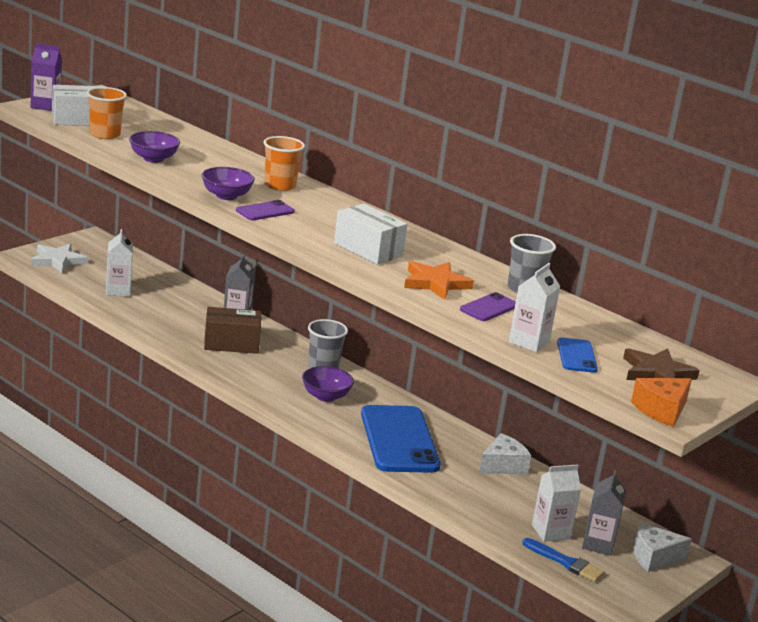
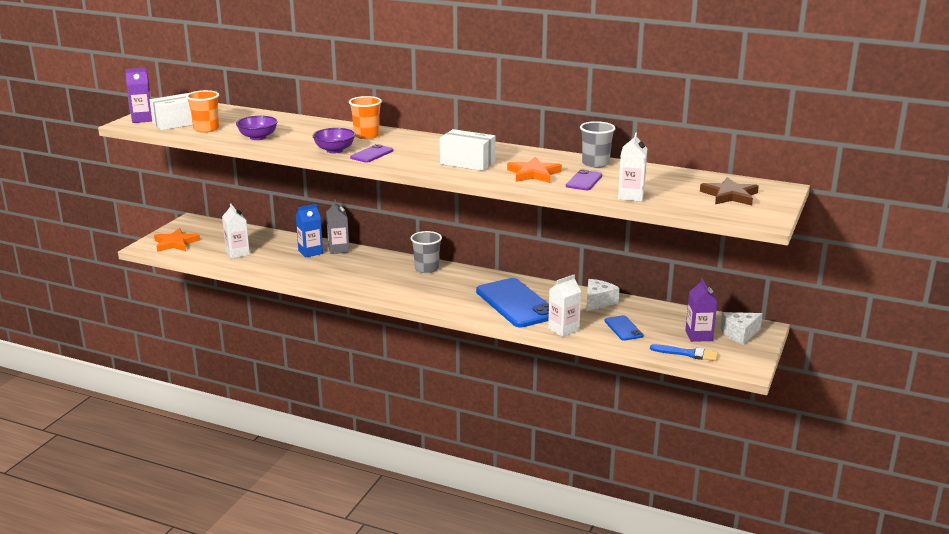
camera: 15 degrees left, 0 degrees up
(57, 261) = (175, 243): white star -> orange star
(201, 311) = (310, 252): none -> blue carton
(231, 344) = (349, 269): brown box -> none
(325, 396) = (443, 288): purple bowl -> none
(550, 532) = (662, 336): white carton -> white carton (563, 329)
(576, 356) = (669, 197): blue phone -> blue phone (623, 328)
(598, 544) = (699, 336): grey carton -> purple carton
(661, 410) = (755, 217): orange cheese -> none

